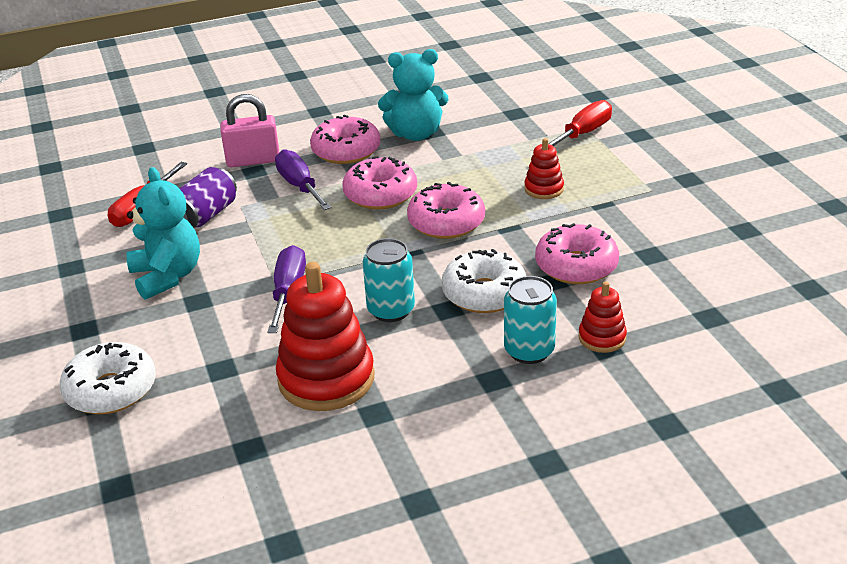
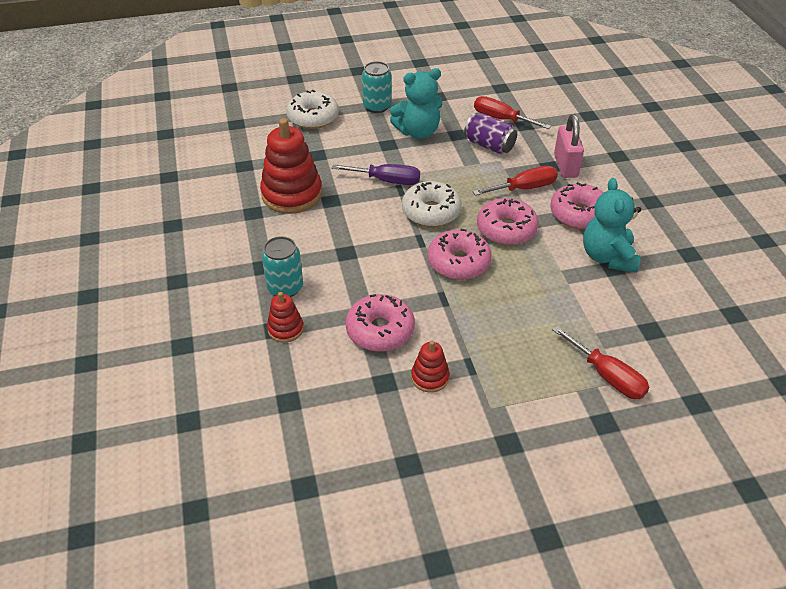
camera: 95 degrees right, 10 degrees up
(299, 186) = (524, 188): purple screwdriver -> red screwdriver
(391, 310) = (352, 225): turquoise can -> turquoise can (377, 106)
(484, 293) = (358, 273): white donut -> white donut (431, 212)
(544, 189) = (502, 329): red stacking toy -> red stacking toy (430, 377)

